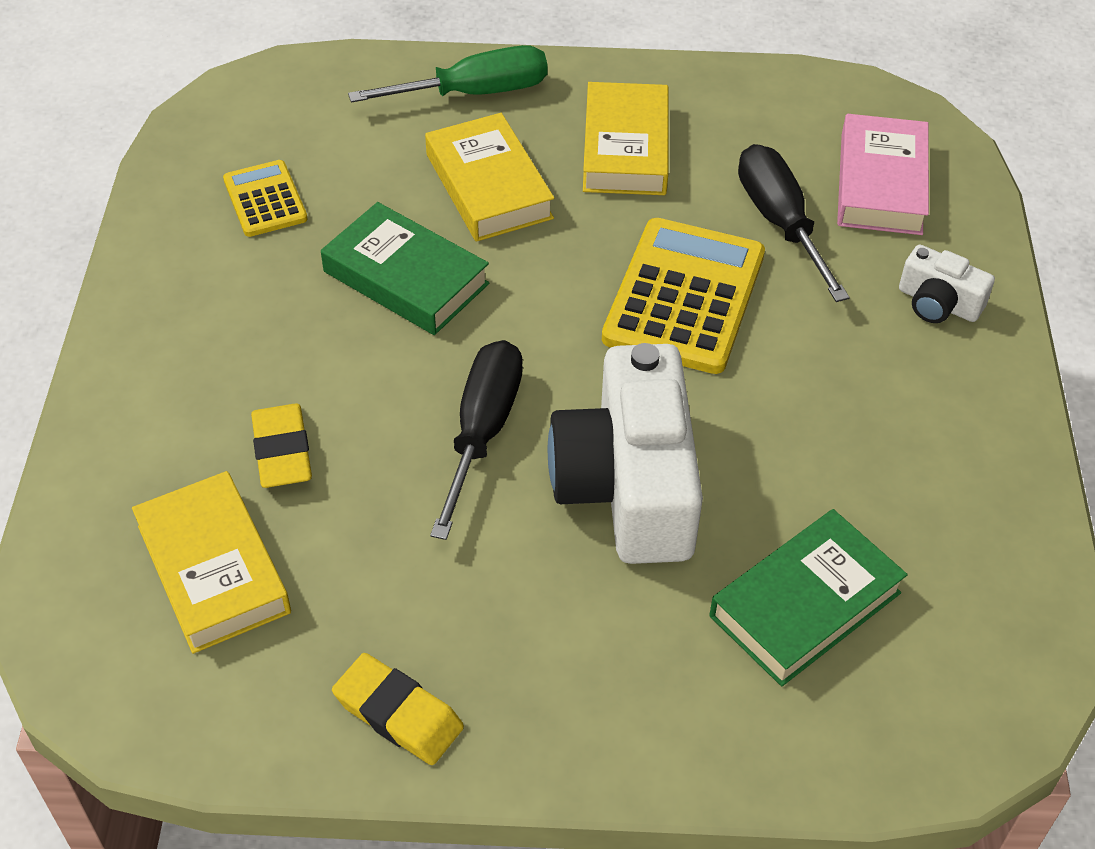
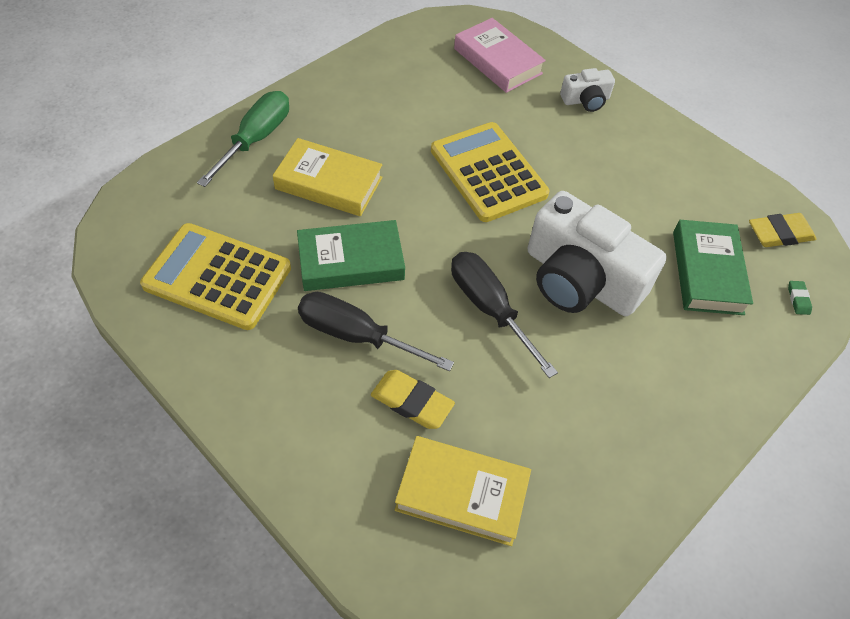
camera: 50 degrees left, 5 degrees up
(265, 199) = (217, 277): yellow calculator -> yellow calculator, size x1.85
(398, 714) = (634, 476): yellow eraser -> yellow eraser (779, 234)
(625, 148) = (369, 118): yellow book -> none
(780, 222) = (481, 107): black screwdriver -> black screwdriver (356, 335)
(888, 733) = (798, 299): none -> green eraser

